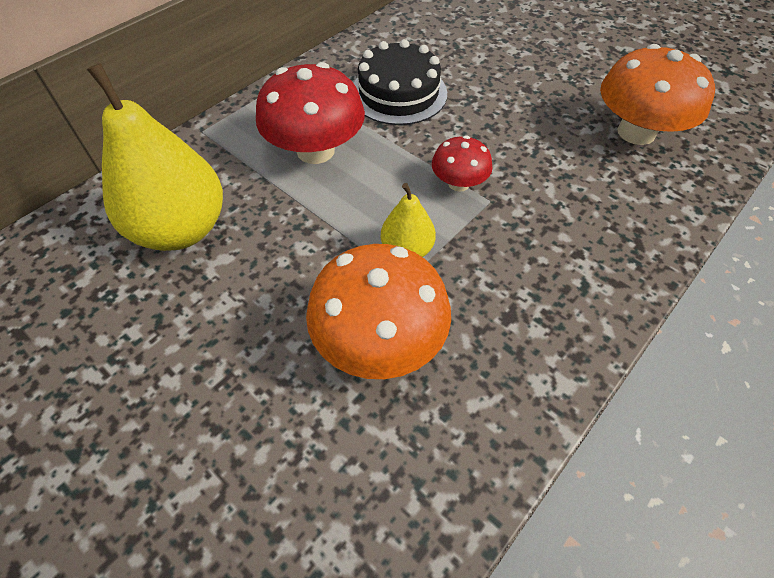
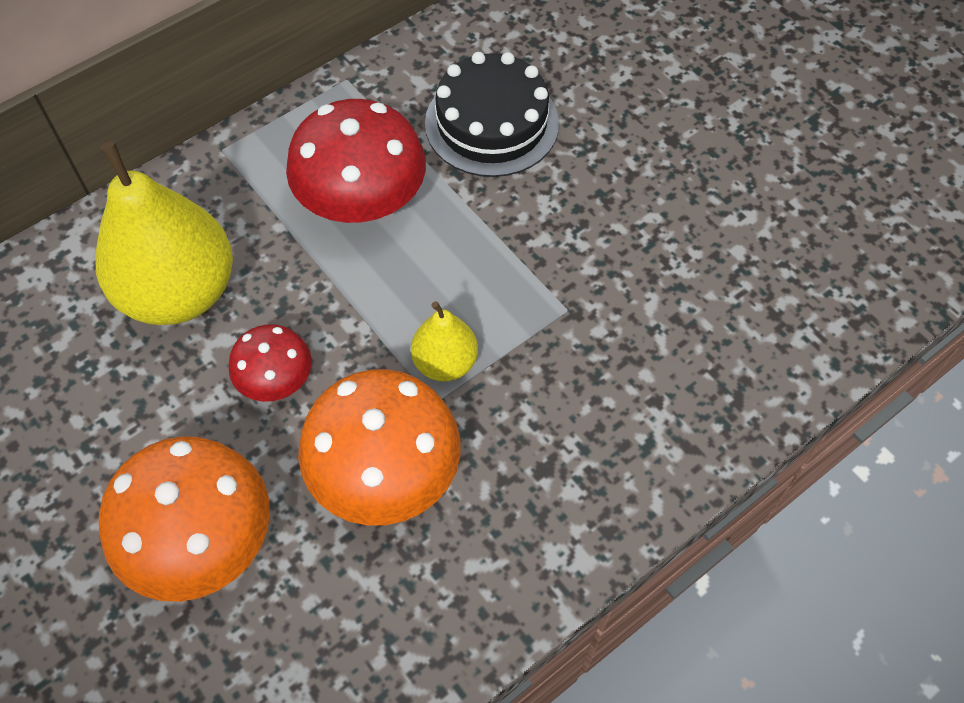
camera: 10 degrees right, 5 degrees up
(458, 183) = (534, 278): red mushroom -> red mushroom (276, 380)
(636, 132) = (799, 233): orange mushroom -> orange mushroom (202, 541)

